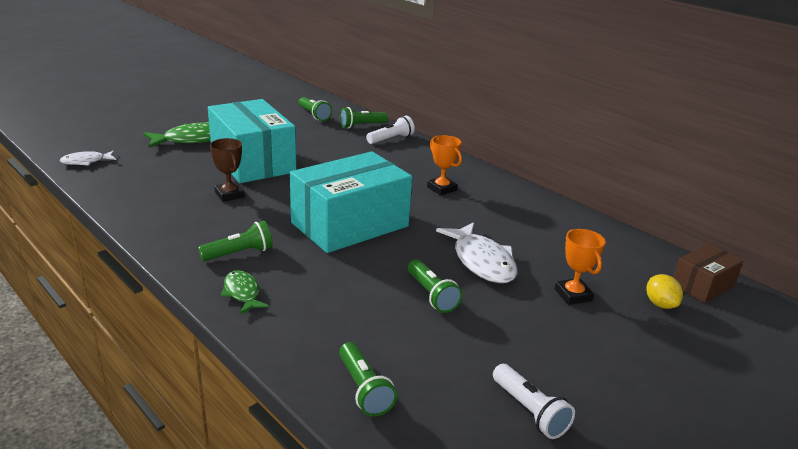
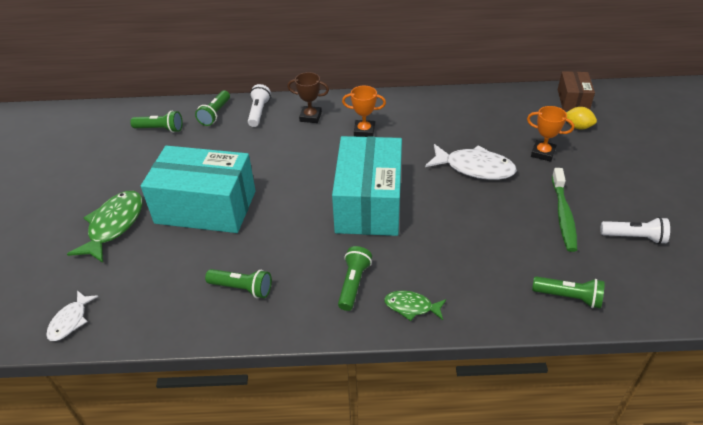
camera: 45 degrees left, 15 degrees up
(229, 195) = (251, 248): brown trophy -> brown trophy (310, 117)
(431, 295) = (493, 212): green flashlight -> green flashlight (242, 288)
(491, 342) = (563, 215): none -> green toothbrush

